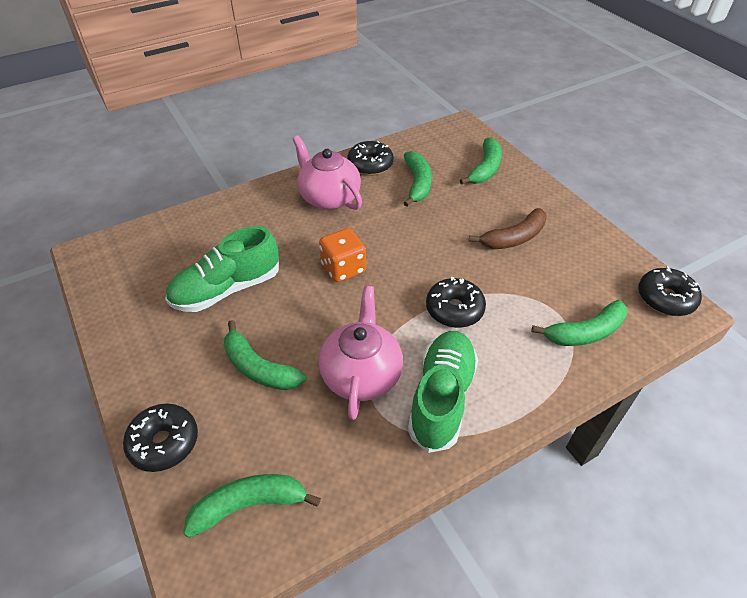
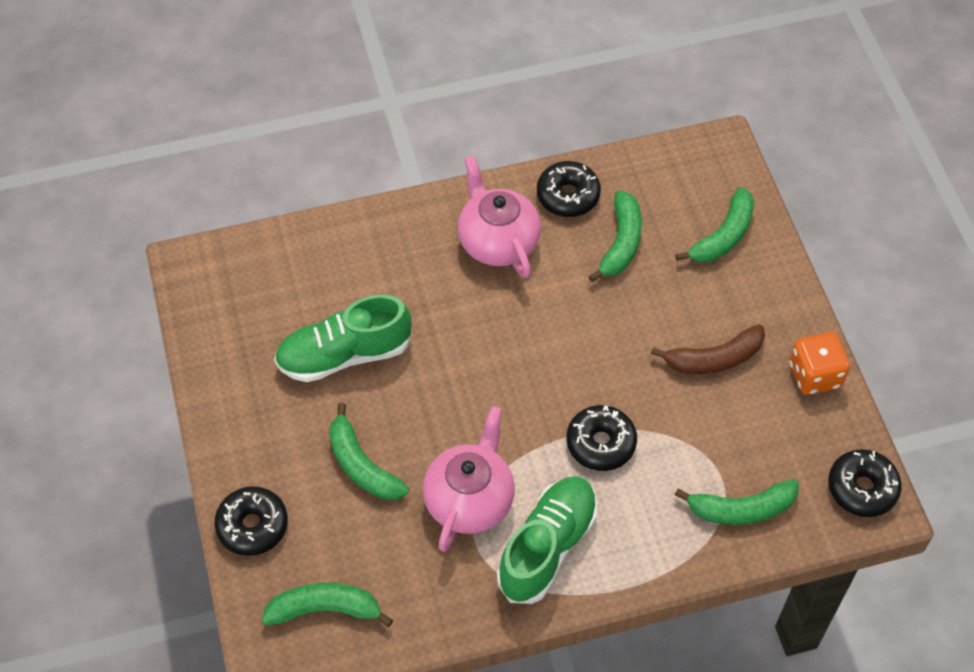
camera: 15 degrees right, 10 degrees up
(343, 268) = (487, 356): orange dice -> orange dice (814, 375)

